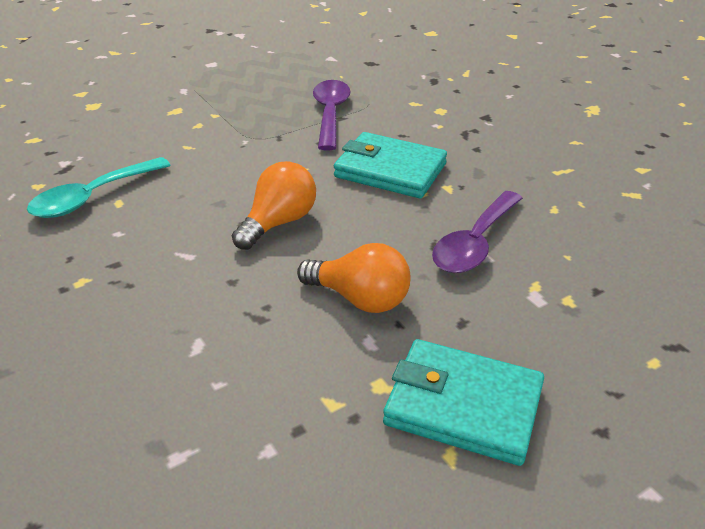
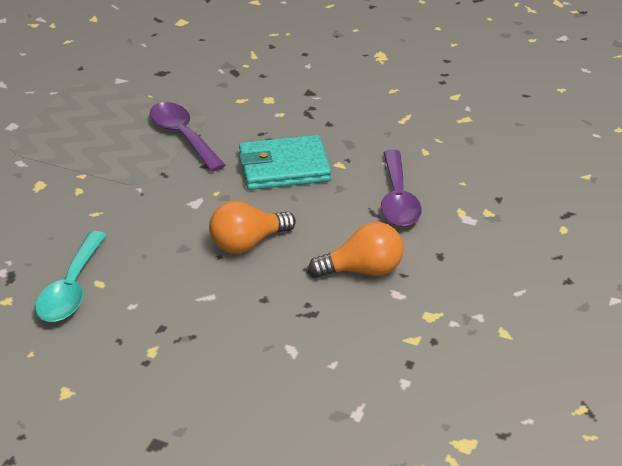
camera: 35 degrees left, 0 degrees up
(279, 222) = (247, 243): orange light bulb -> orange light bulb turned 120 degrees counterclockwise
(463, 406) = (486, 303): turquoise wallet -> none

